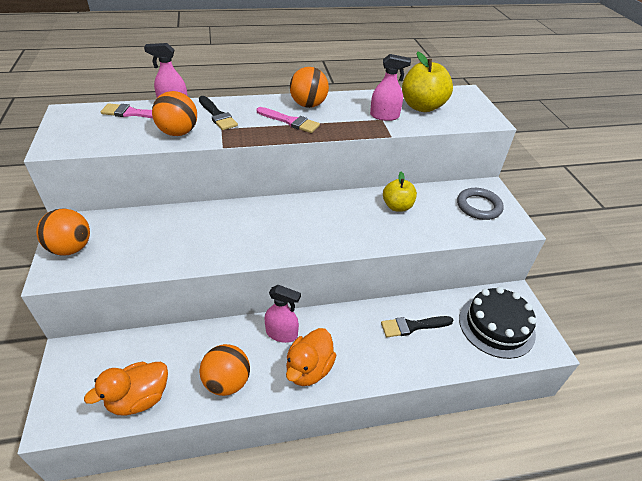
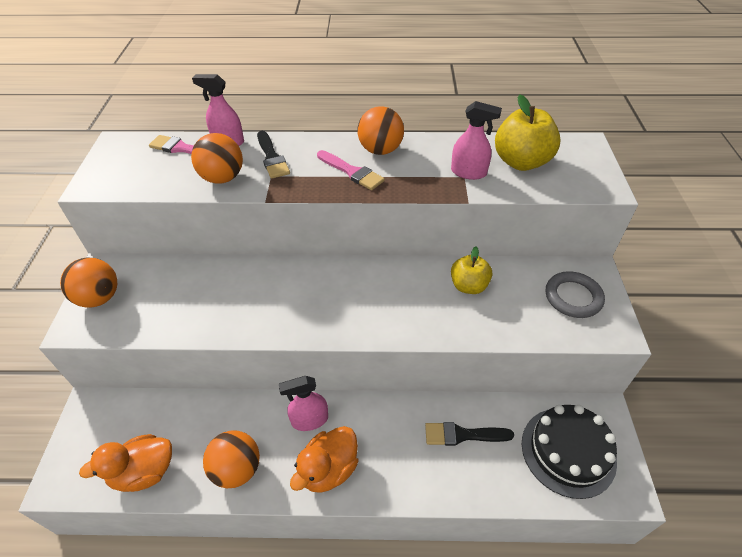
camera: 15 degrees right, 5 degrees up
(282, 333) = (309, 420): pink spray bottle -> pink spray bottle turned 135 degrees clockwise

